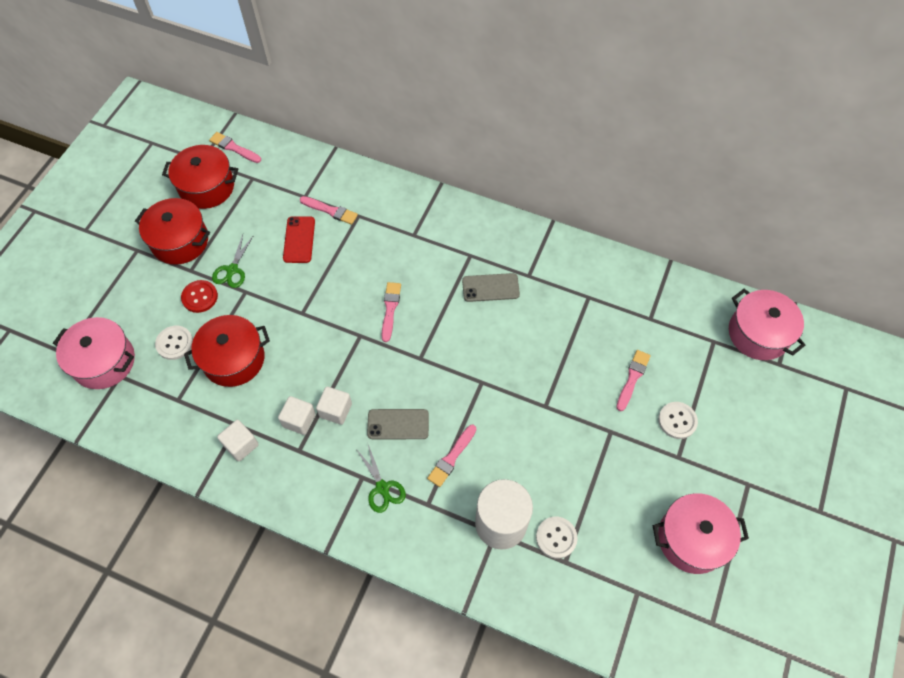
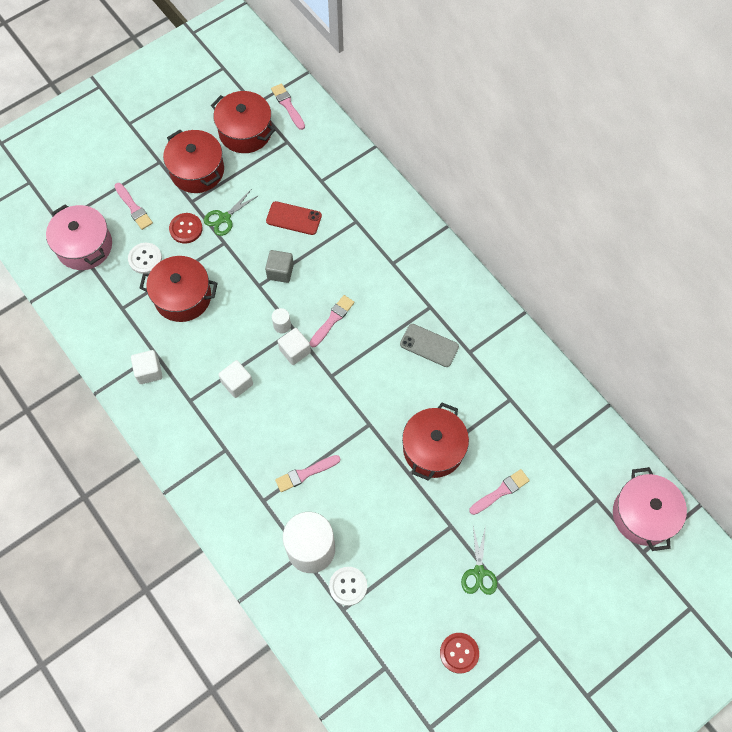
camera: 30 degrees right, 5 degrees up
(299, 240) = (294, 218): red phone -> red phone turned 75 degrees clockwise
(299, 420) = (204, 376): white cube -> white cube (295, 351)
(315, 291) = (280, 271): none -> grey cube
(330, 211) = (335, 205): pink brush -> pink brush (133, 208)
(346, 337) = (282, 325): none -> white cylinder
(382, 488) = (236, 467): green scissors -> green scissors (479, 572)
(398, 424) = (279, 422): grey phone -> none
(551, 373) = (433, 449): none -> red pot
(677, 421) = (515, 549): white button -> none
(692, 539) = (459, 653): pink pot -> red button

